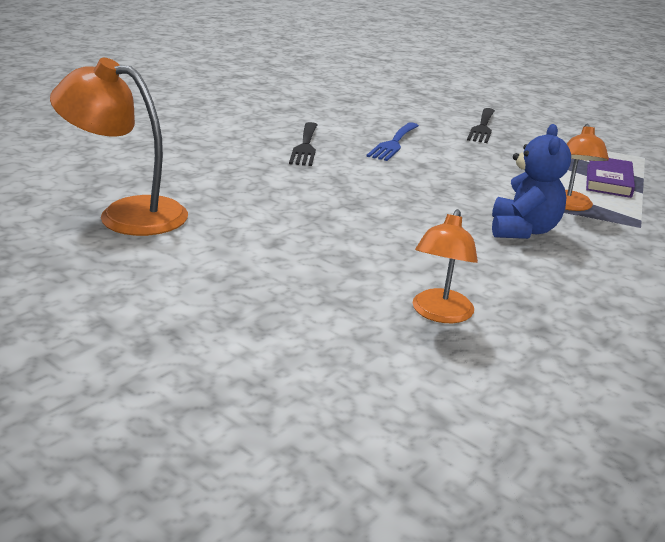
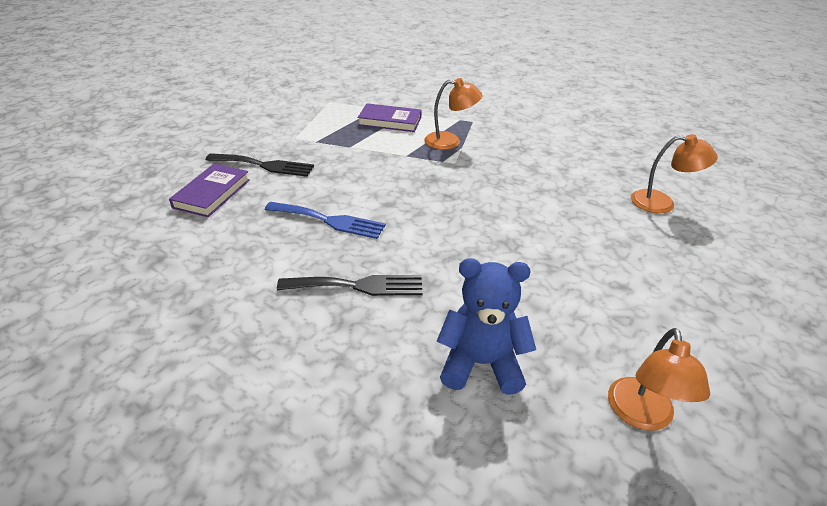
camera: 95 degrees left, 10 degrees up
(127, 214) = (642, 416): orange lamp -> orange lamp, size x0.62
(432, 112) = (212, 193): none -> purple book
(523, 230) = (508, 164): blue teddy bear -> blue teddy bear (481, 364)

